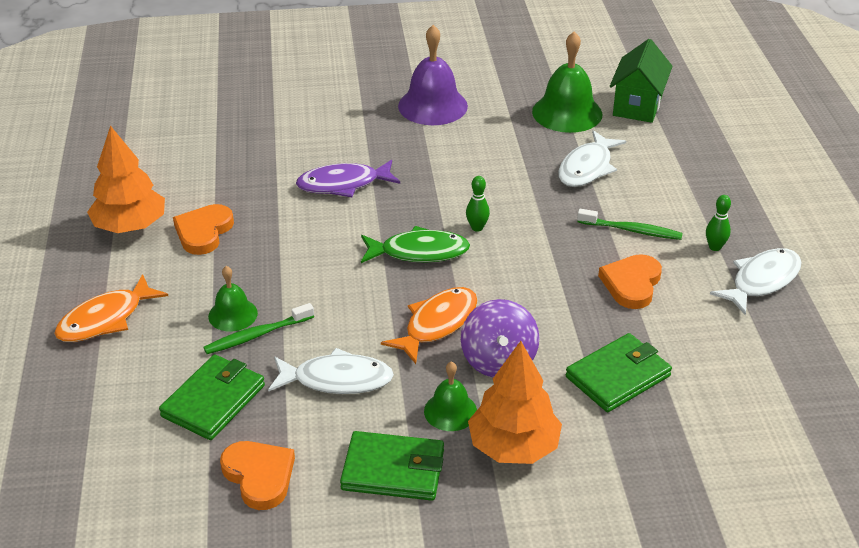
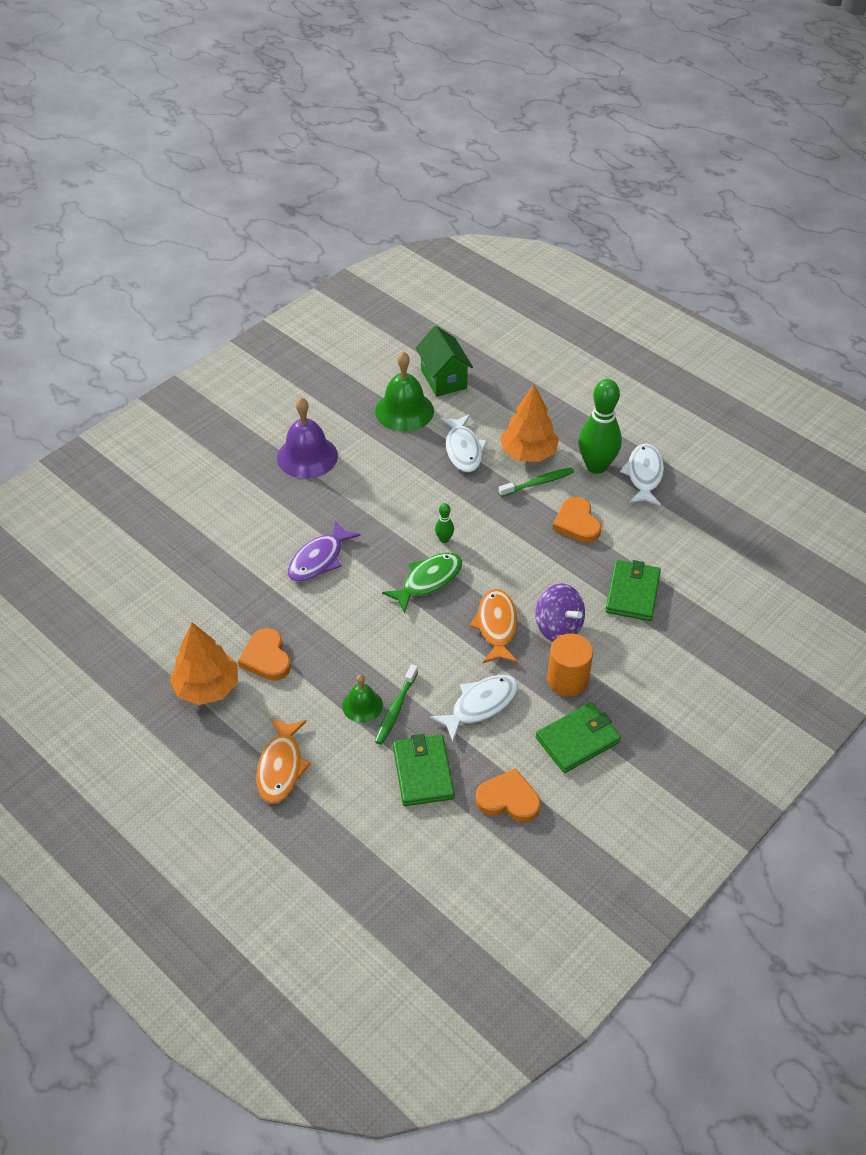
camera: 40 degrees left, 10 degrees up
(450, 411) = (567, 680): green bell -> orange cylinder
(513, 446) = (625, 678): orange tree -> orange tree (528, 453)
(715, 247) = (596, 466): green bowling pin -> green bowling pin, size x2.30

